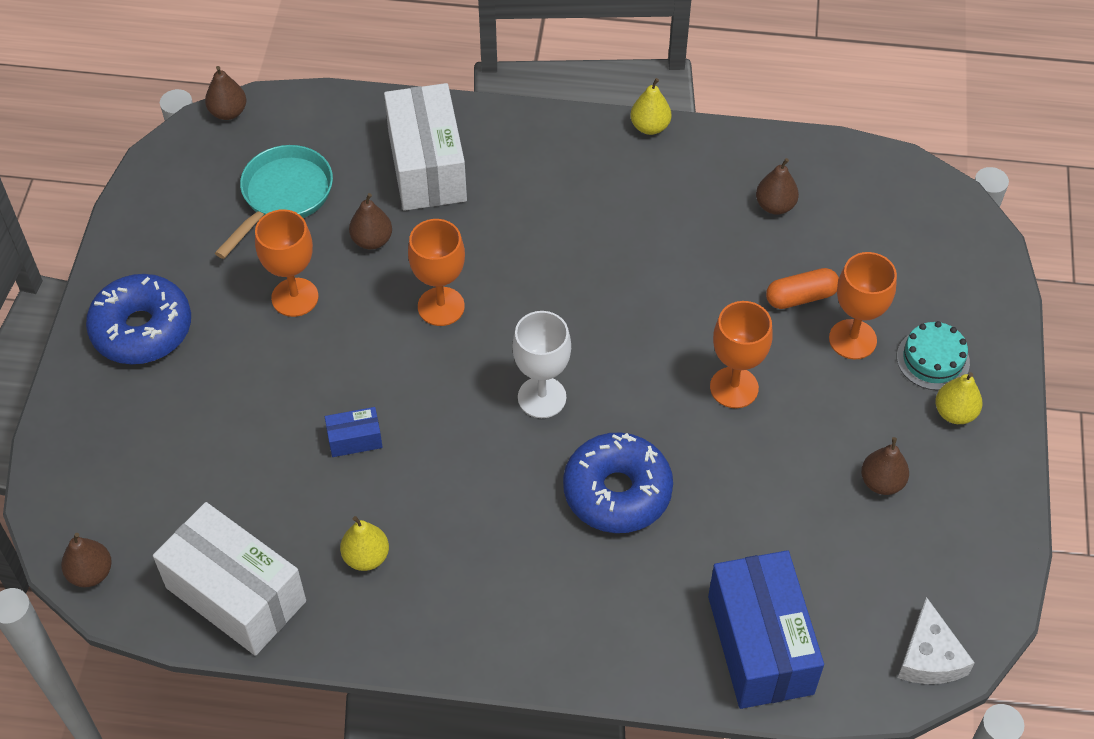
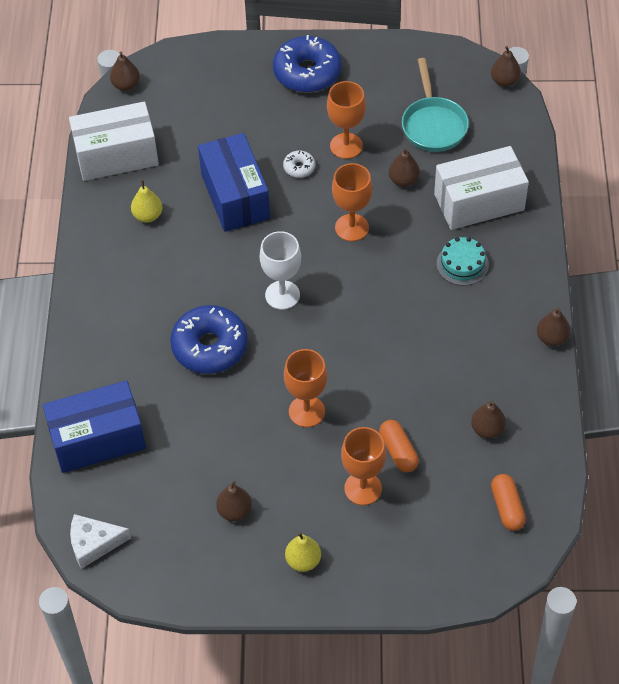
camera: 85 degrees right, 0 degrees up
(236, 594) = (116, 155): white box -> white box turned 45 degrees clockwise
(283, 196) = (433, 125): turquoise pan -> turquoise pan turned 60 degrees clockwise
(320, 356) = (299, 167): none -> white donut
(355, 439) = (235, 196): blue box -> blue box, size x2.28
(650, 127) = (552, 338): yellow pear -> brown pear
(883, 202) = (507, 507): none -> orange capsule
(933, 359) = (352, 545): turquoise cake -> turquoise cake (462, 264)

